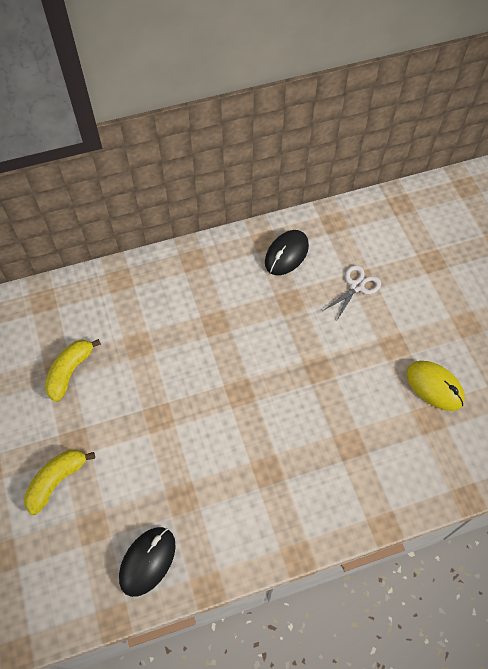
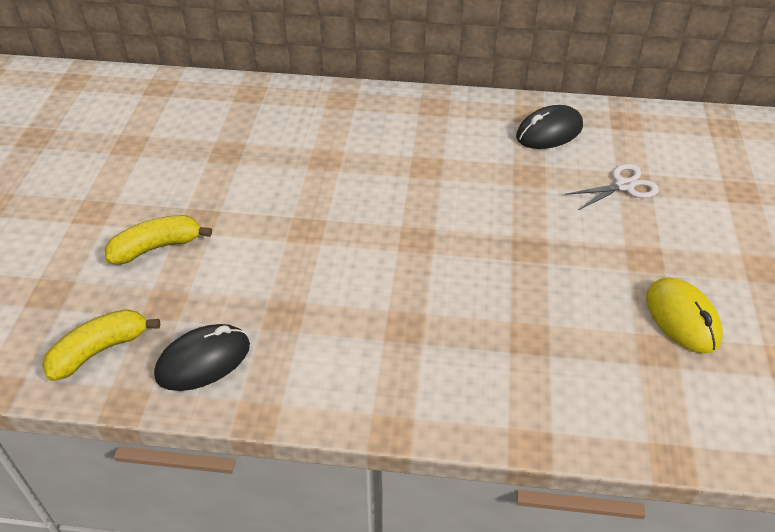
camera: 25 degrees right, 15 degrees down
(70, 372) = (237, 159): yellow banana -> yellow banana (99, 350)

